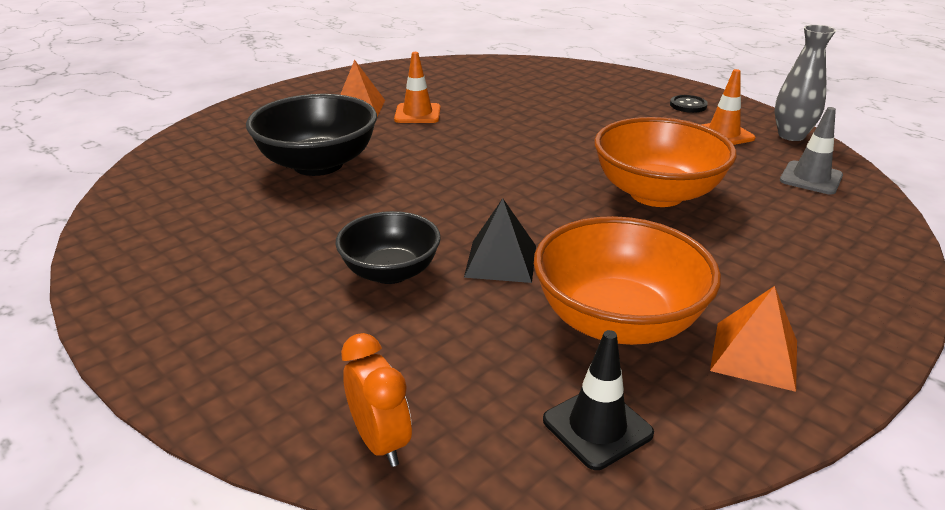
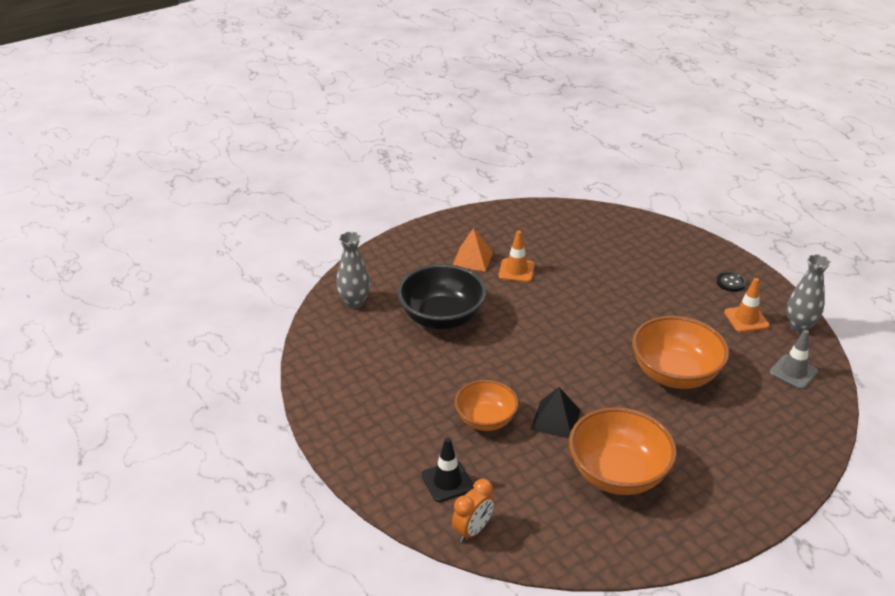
camera: 10 degrees right, 5 degrees up
(191, 159) = (354, 302): none -> grey vase
(380, 441) = (473, 530): orange clock -> orange clock turned 60 degrees clockwise
(390, 272) = (485, 420): black bowl -> orange bowl
(597, 427) = (588, 538): black traffic cone -> black traffic cone (447, 481)
(754, 355) = (691, 507): orange pyramid -> none

